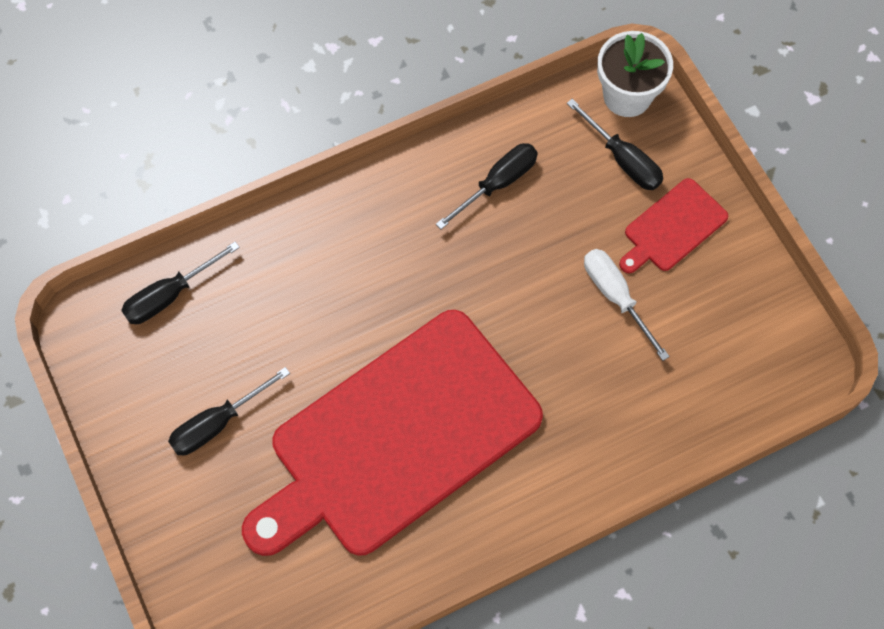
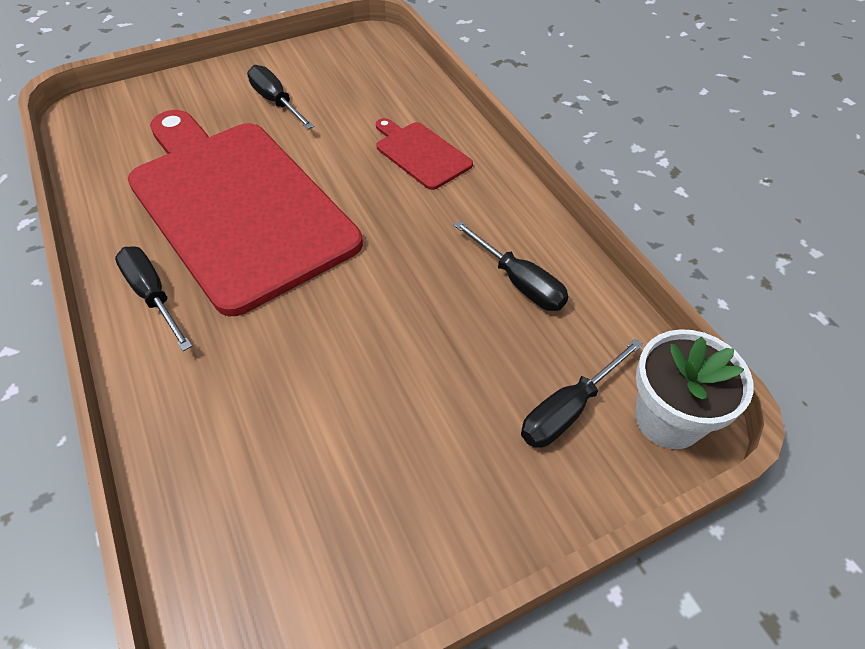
camera: 90 degrees right, 15 degrees down
(170, 295) = (393, 74): black screwdriver -> black screwdriver (153, 295)
(615, 297) = (371, 393): white screwdriver -> none
(672, 228) = (470, 465): red cutting board -> red cutting board (420, 153)

